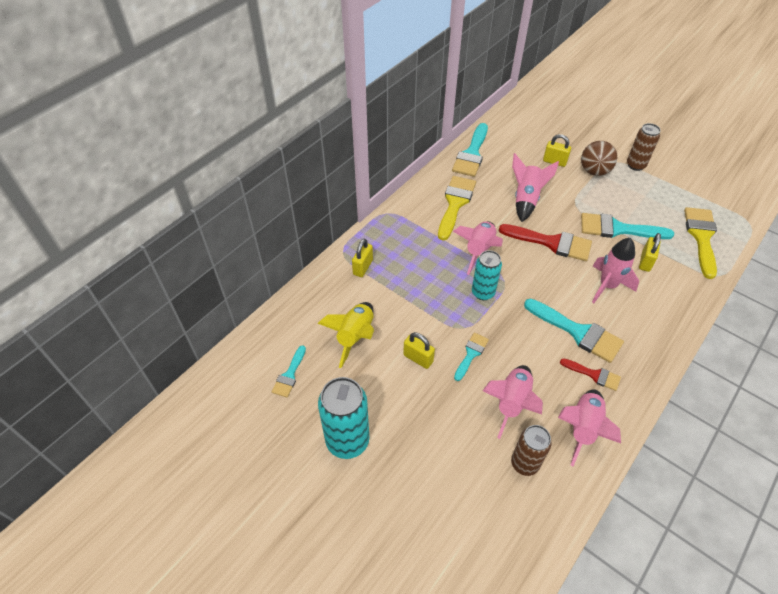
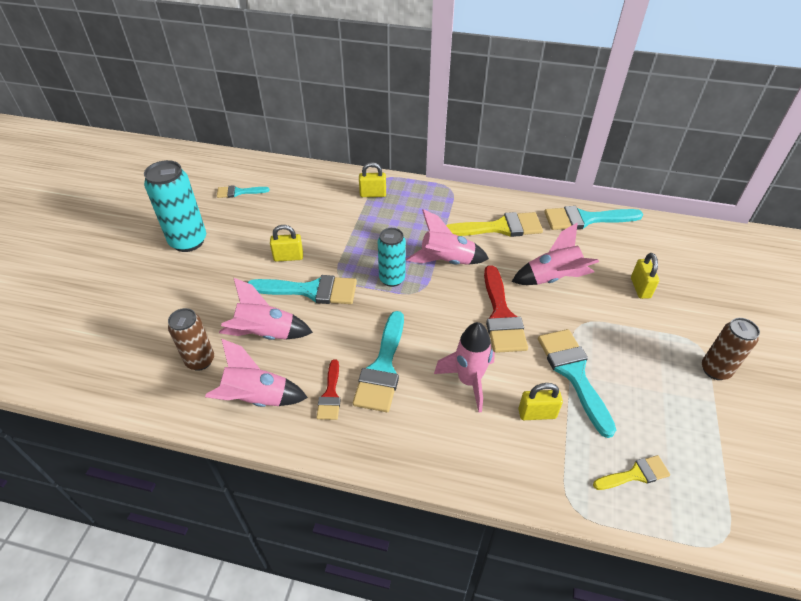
camera: 65 degrees right, 5 degrees down
(355, 337) = (293, 214): yellow rocket -> none
(418, 358) = (288, 257): yellow padlock -> yellow padlock turned 75 degrees clockwise
(471, 354) = (310, 290): turquoise brush -> turquoise brush, size x1.80
(594, 171) = (659, 329): brown ball -> none
(701, 237) = (635, 474): yellow brush -> yellow brush, size x0.55

